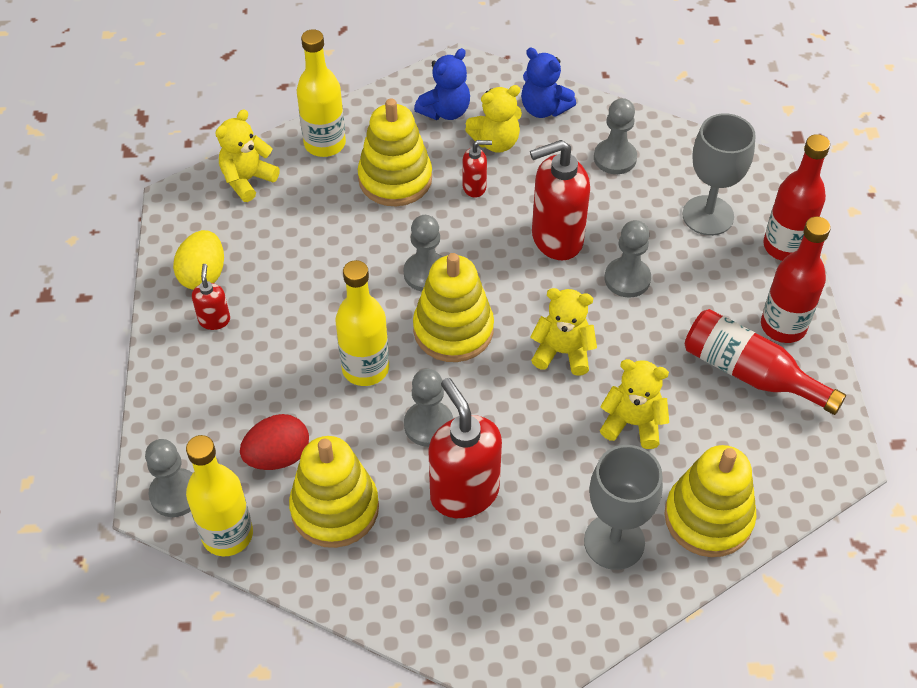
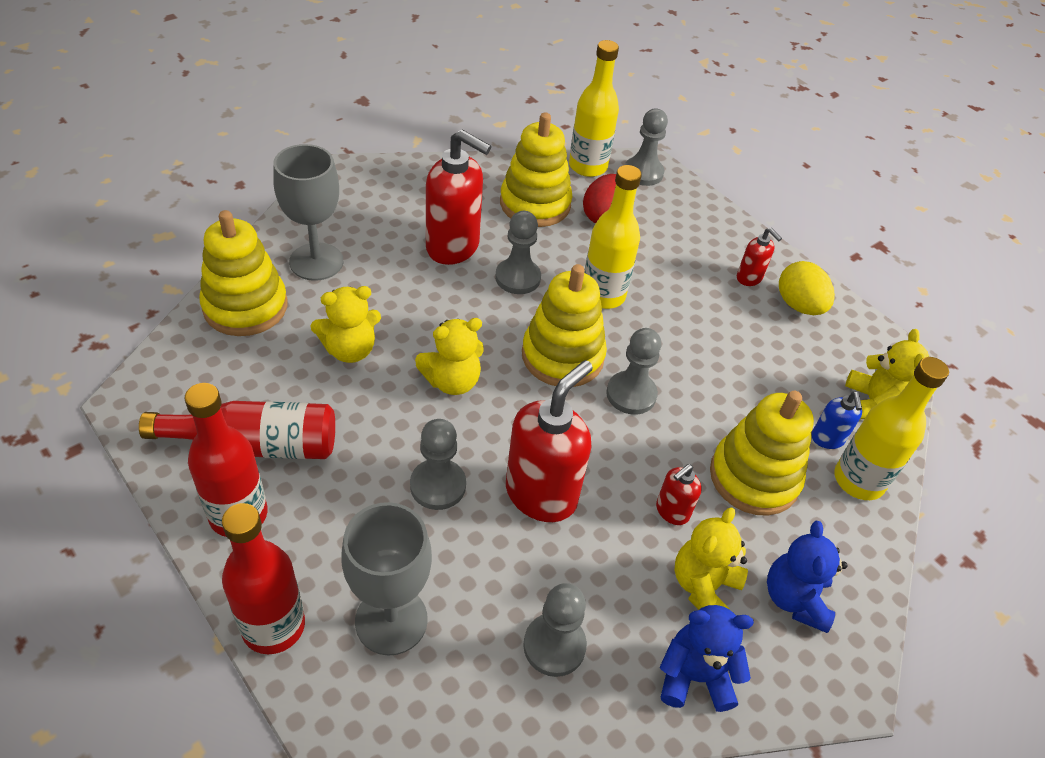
camera: 140 degrees right, 5 degrees down
(313, 175) = (827, 439): none -> blue soap dispenser

